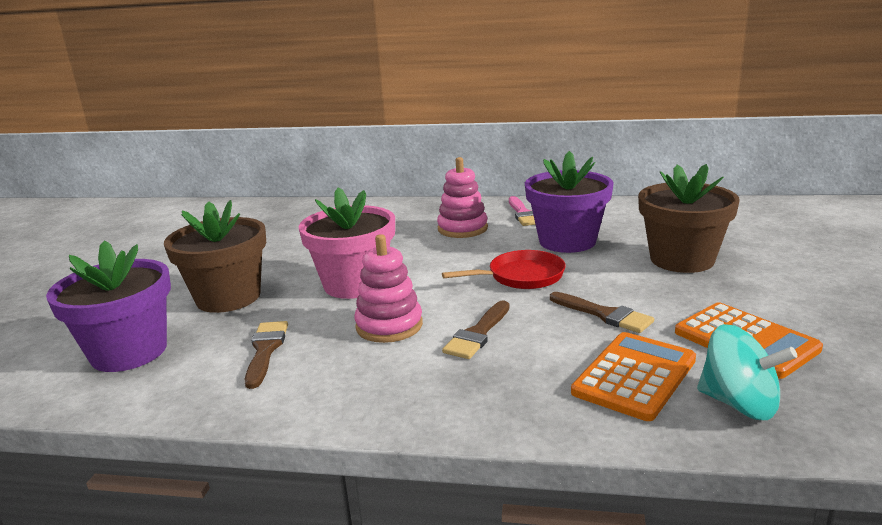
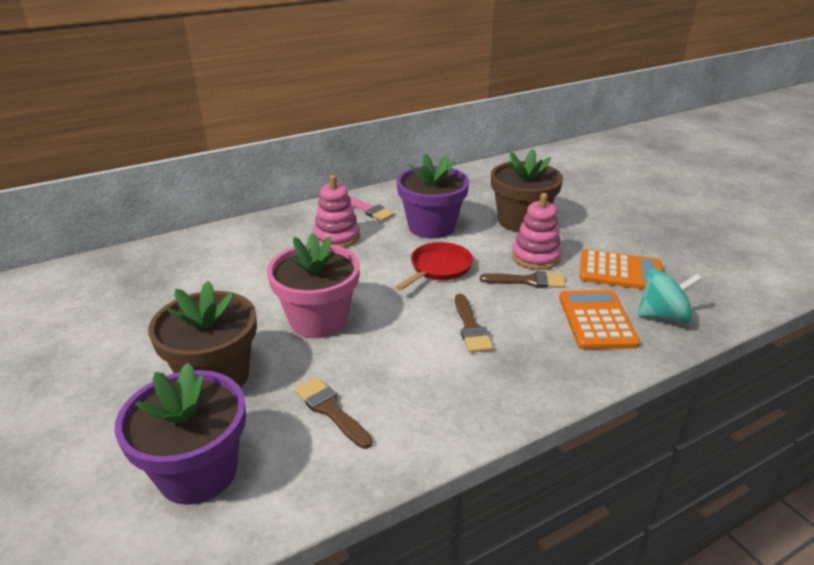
camera: 40 degrees left, 10 degrees up
(389, 326) = (400, 346): pink stacking toy -> pink stacking toy (535, 257)

